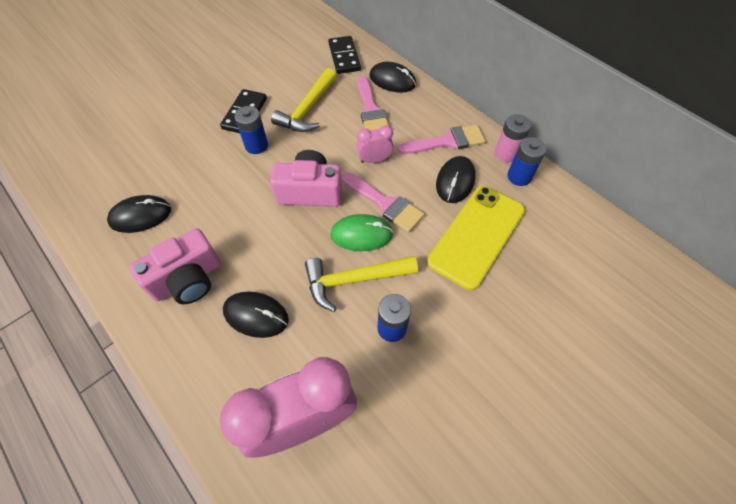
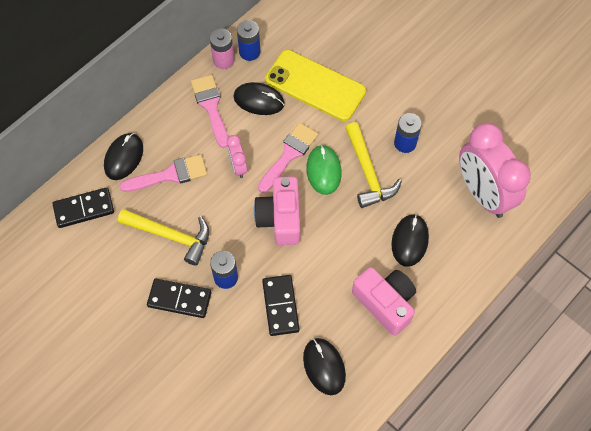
camera: 95 degrees left, 5 degrees up
(215, 185) = (280, 306): none -> black domino

